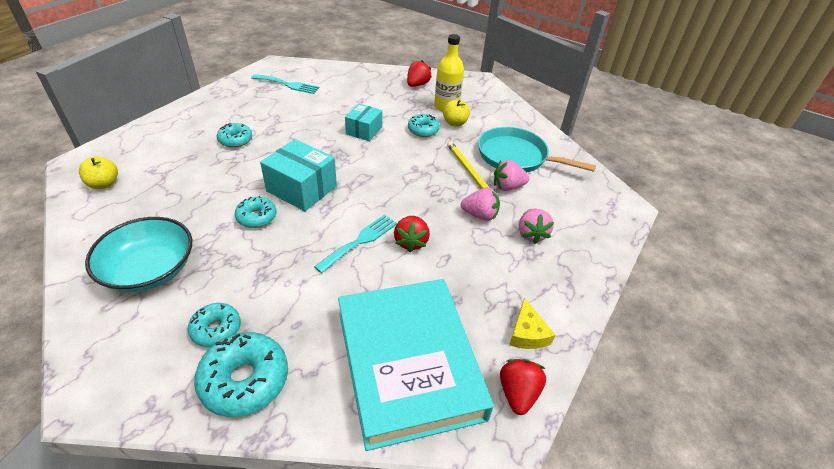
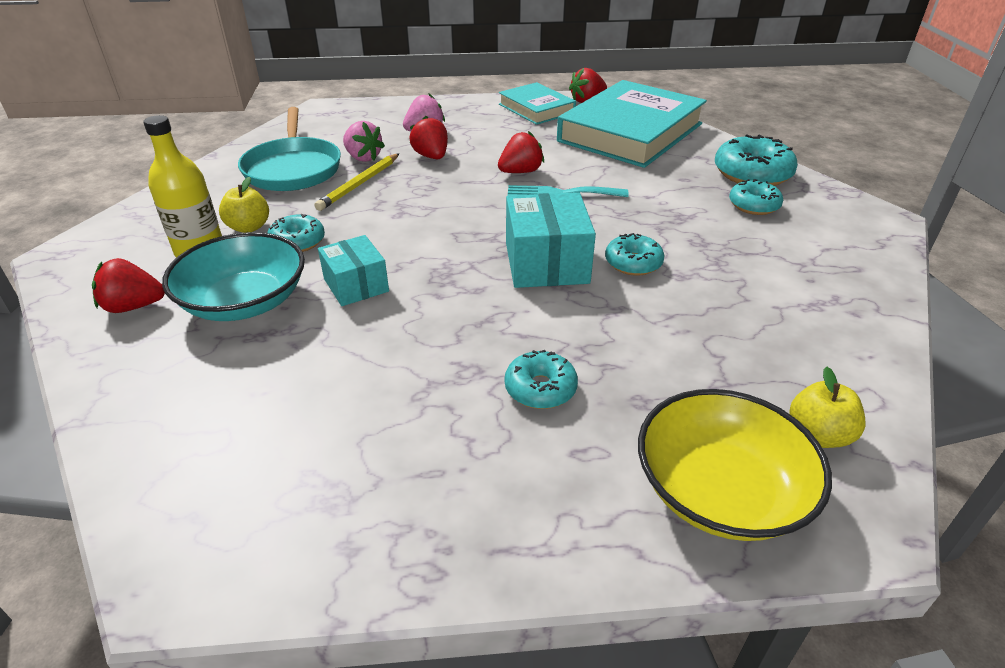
camera: 125 degrees left, 5 degrees down
(138, 147) = (720, 490): none -> yellow bowl
(150, 269) = (793, 276): turquoise bowl -> turquoise bowl (245, 301)
(288, 84) = (277, 469): turquoise fork -> none
(364, 130) = (356, 285): turquoise box -> turquoise box turned 75 degrees clockwise
(480, 215) = (431, 156): pink strawberry -> red strawberry
(527, 333) = (536, 109): yellow cheese -> turquoise book

